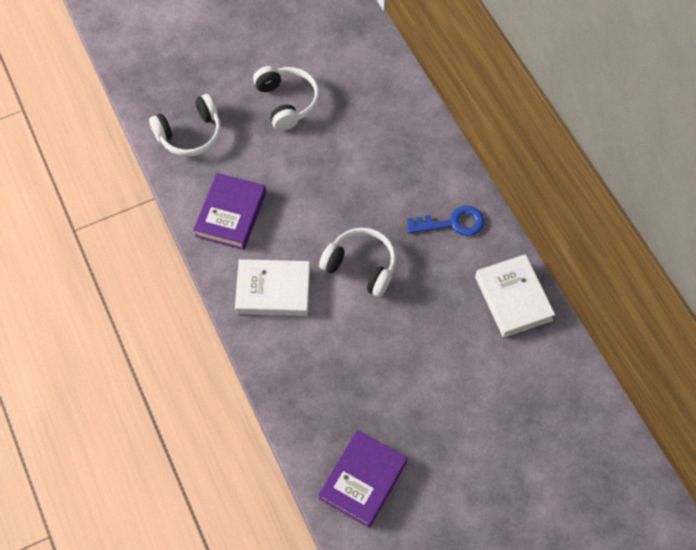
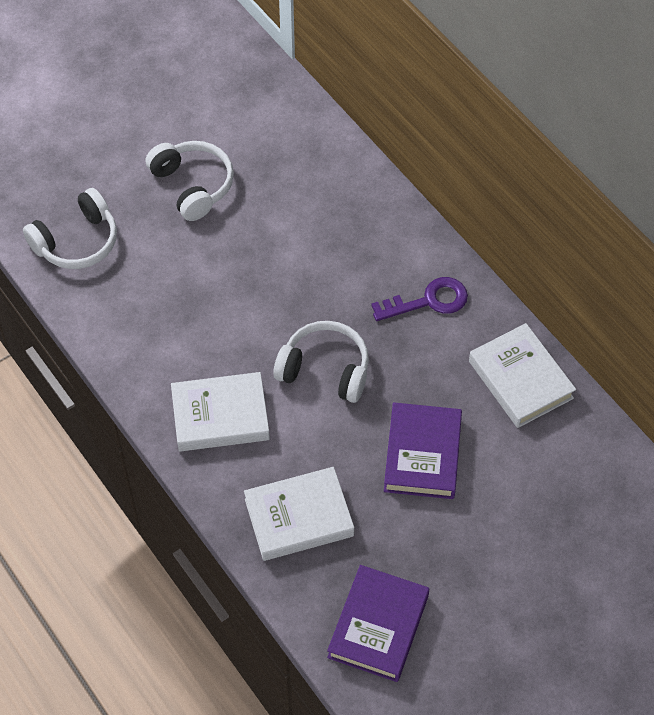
camera: 10 degrees left, 5 degrees down
(231, 214) = (148, 331): purple book -> purple book (422, 454)
(318, 382) = (299, 518): none -> white book
(453, 223) = (428, 301): blue key -> purple key

